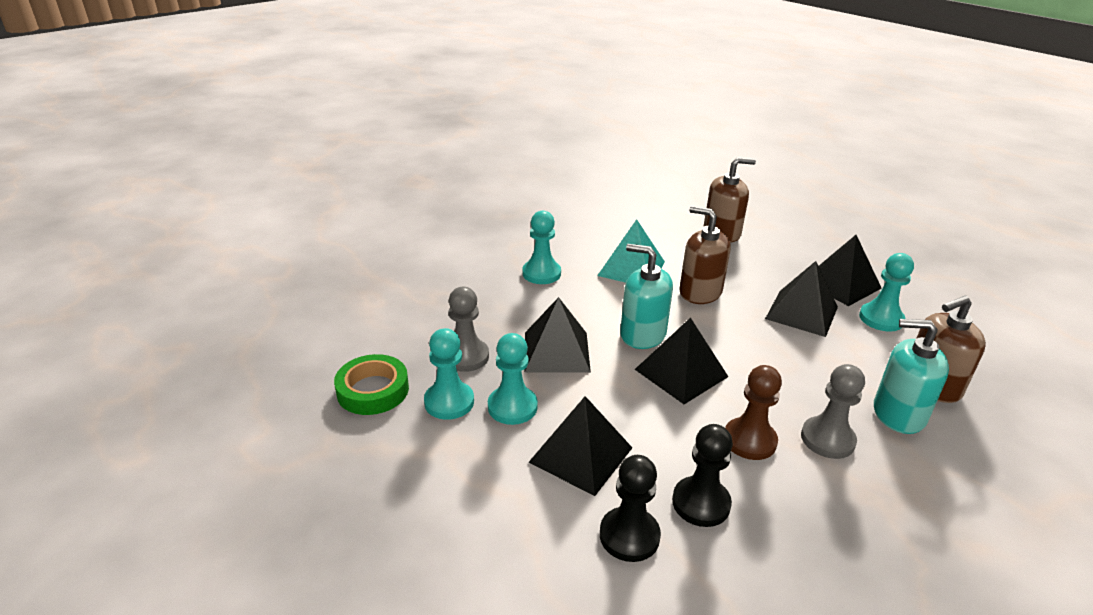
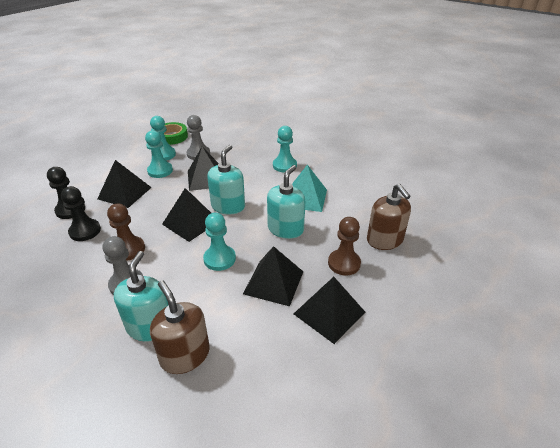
camera: 80 degrees right, 5 degrees up
(700, 292) = (285, 229): brown soap dispenser -> turquoise soap dispenser
(763, 263) = (344, 263): none -> brown pawn
(881, 319) = (278, 335): turquoise pawn -> turquoise pawn (219, 259)

